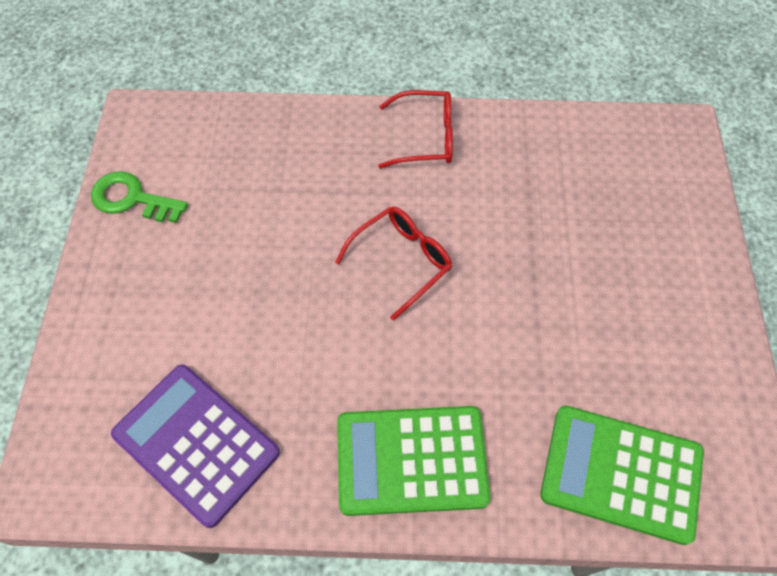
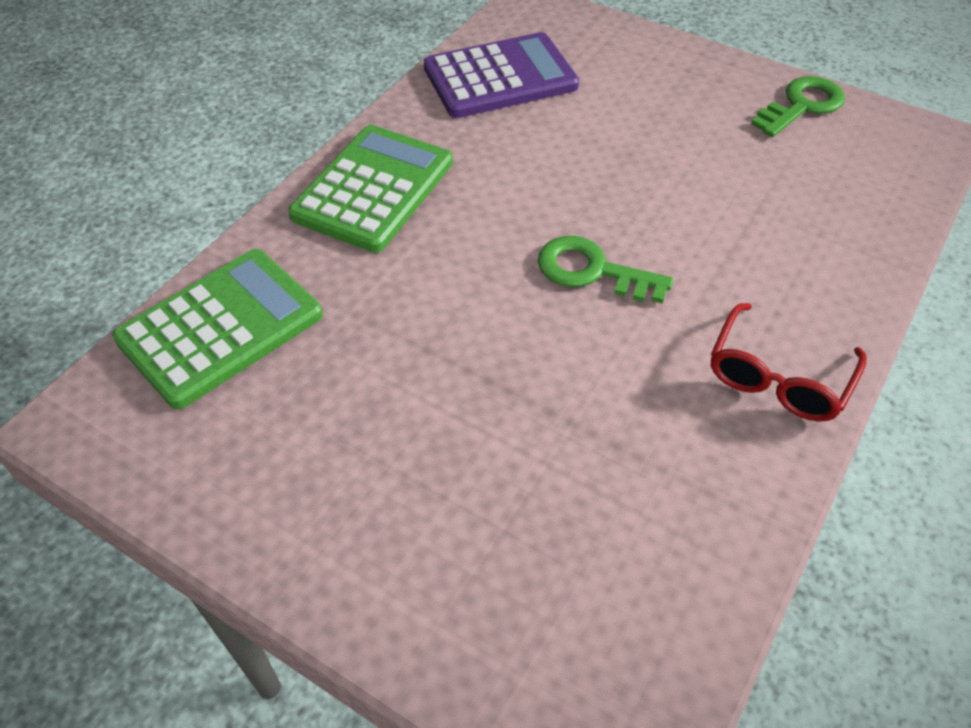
camera: 120 degrees right, 10 degrees down
(402, 261) = (593, 271): red glasses -> green key

